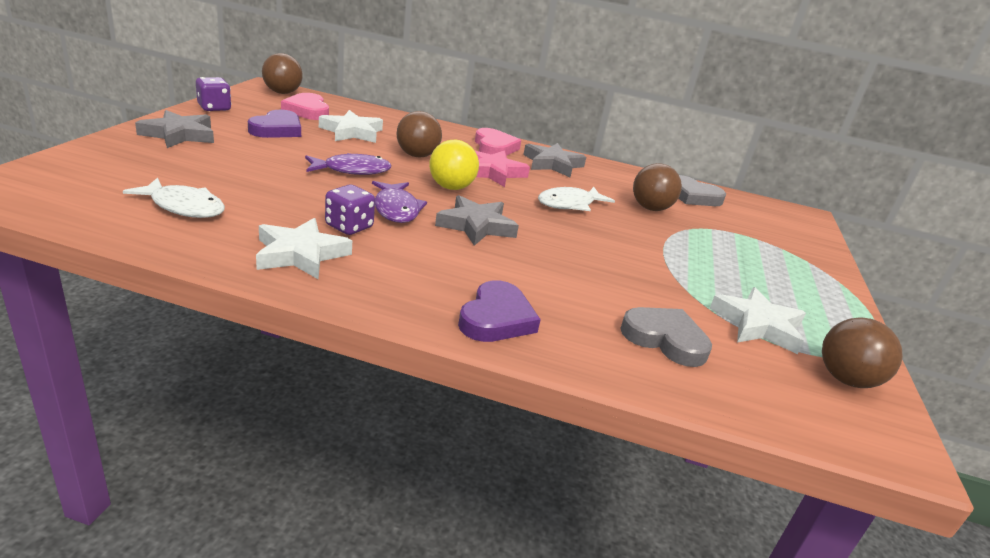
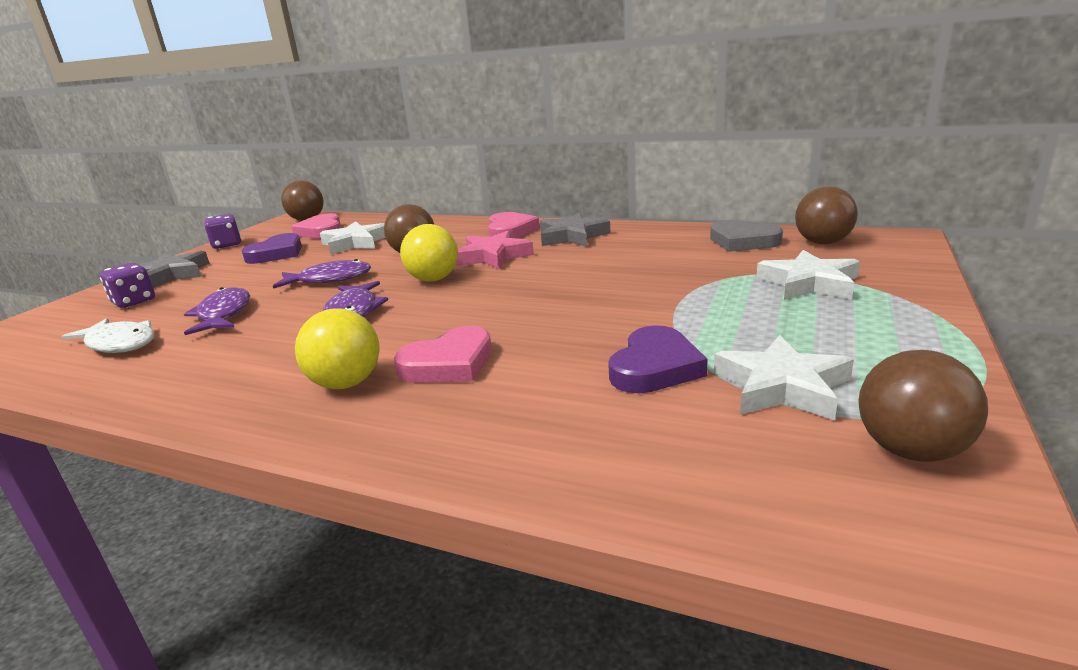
camera: 15 degrees right, 5 degrees down
(270, 192) = (223, 315): none -> purple fish
(301, 254) = (208, 376): white star -> white star (809, 283)
(349, 227) = (285, 338): purple dice -> purple dice (134, 302)
(432, 279) = (346, 383): none -> yellow ball
(476, 226) = (439, 315): grey star -> none
(496, 318) = (400, 422): purple heart -> purple heart (655, 367)
(508, 273) = (449, 363): none -> pink heart
(569, 204) = (571, 275): white fish -> none
(650, 208) = (678, 263): brown ball -> brown ball (822, 243)
(665, 339) = (628, 423): grey heart -> none

